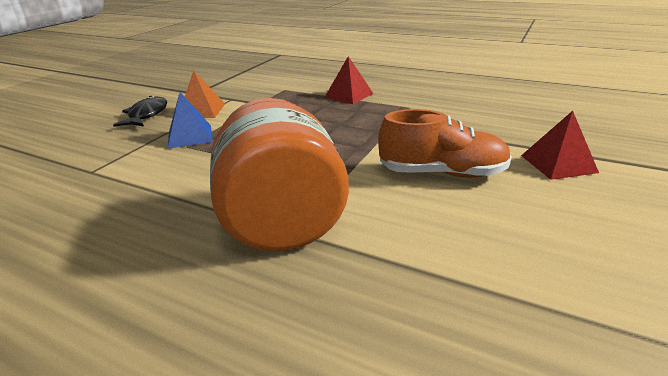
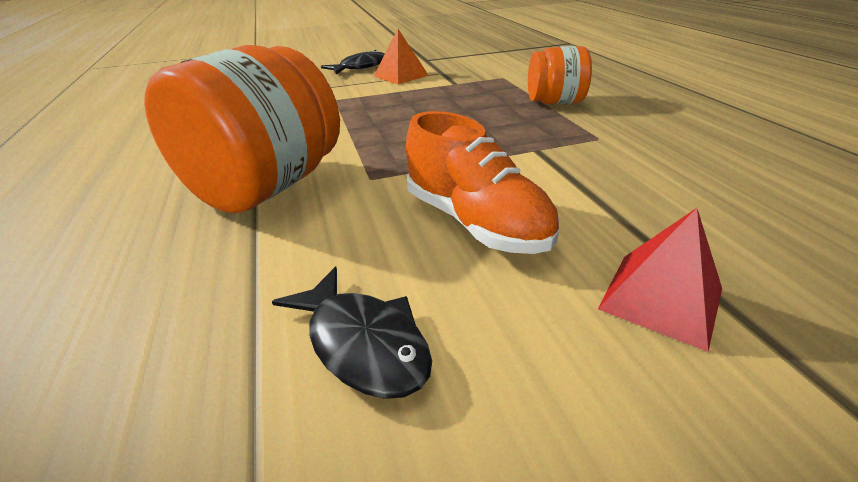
camera: 45 degrees right, 5 degrees up
(190, 136) = (352, 93): blue pyramid -> none
(349, 95) = (554, 102): red pyramid -> orange jar
(512, 249) = (363, 343): none -> black fish

